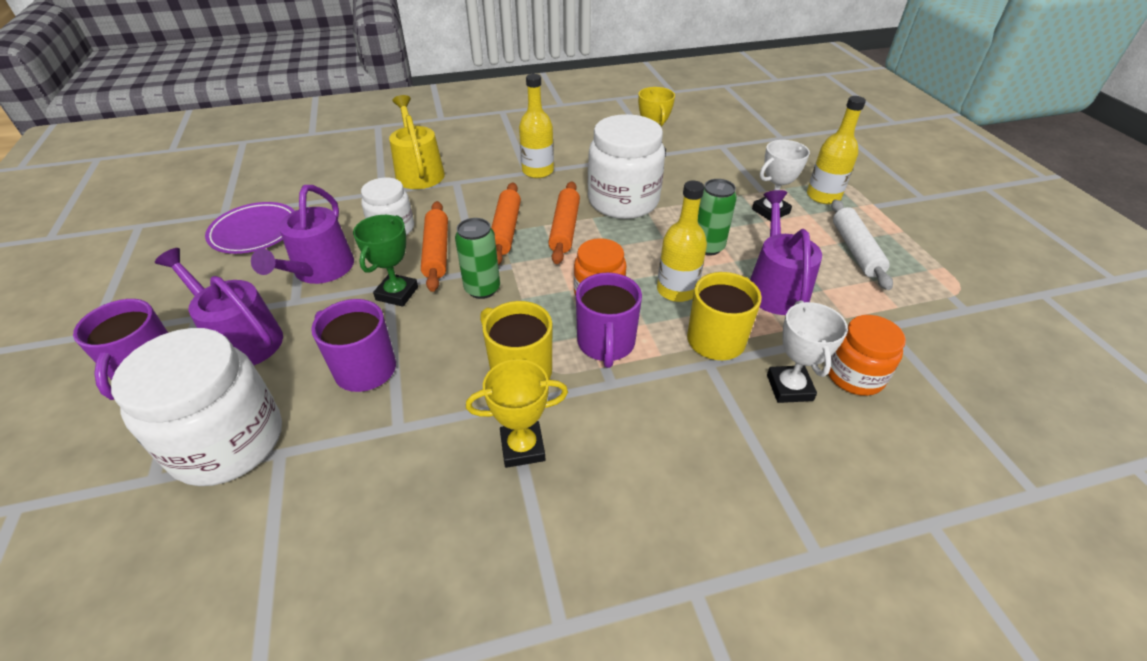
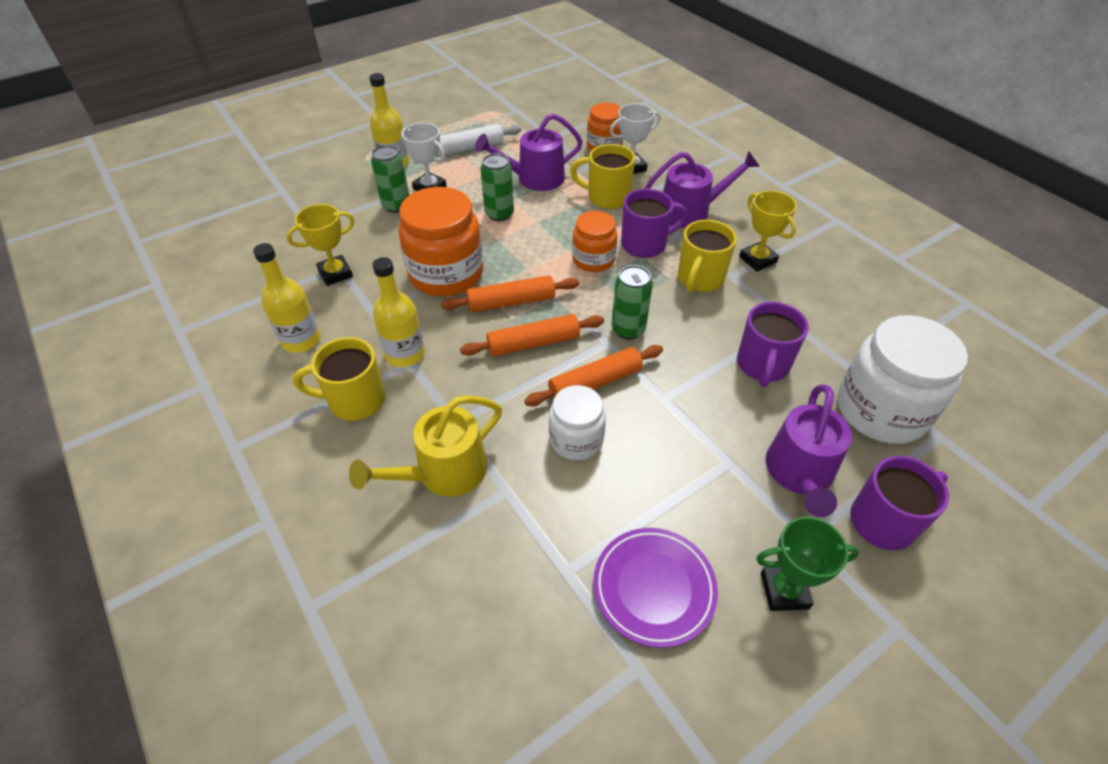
camera: 110 degrees left, 5 degrees up
(320, 270) = (677, 468): purple watering can -> purple watering can (690, 212)
(397, 293) = (669, 386): green trophy -> green trophy (784, 591)
(507, 148) = (355, 400): none -> yellow mug
(623, 201) = (446, 274): white jar -> orange jar
(676, 290) = (564, 222): yellow bottle -> yellow bottle (301, 340)
(742, 189) = (396, 205): none -> green can

